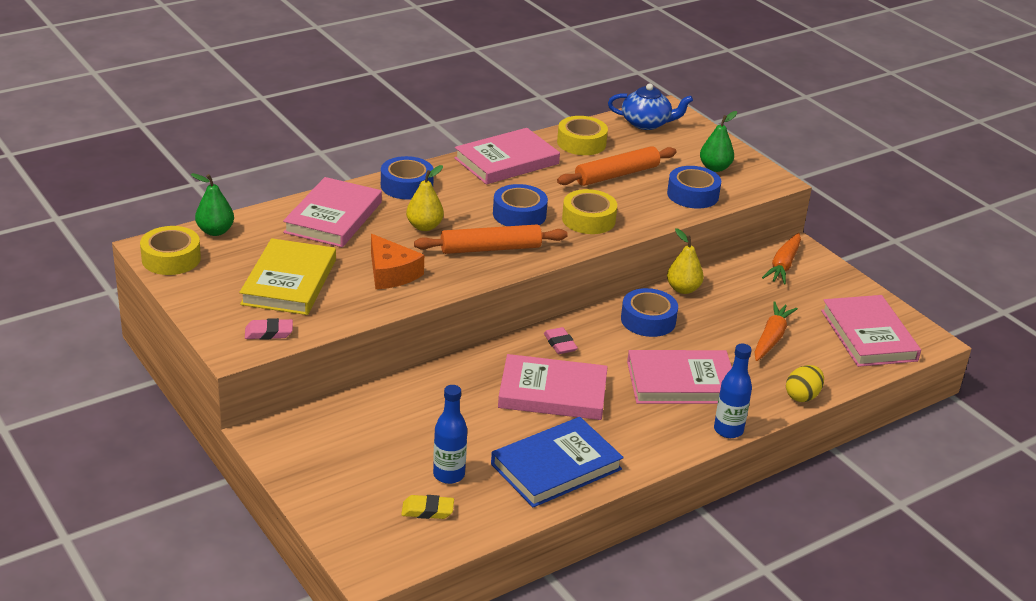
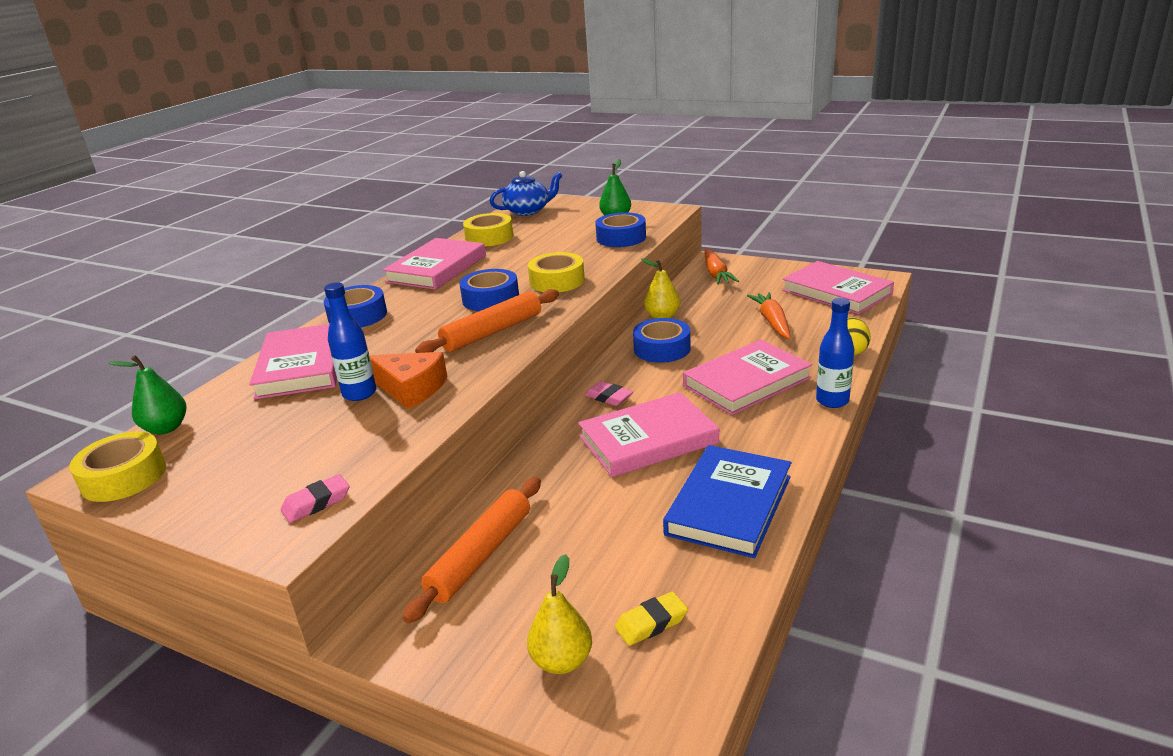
camera: 25 degrees left, 5 degrees down
(289, 282) = (299, 441): yellow book -> none
(424, 226) = (408, 339): yellow pear -> yellow pear (562, 661)
(449, 475) = (633, 569): blue bottle -> blue bottle (359, 393)
(616, 175) = (544, 246): orange rolling pin -> orange rolling pin (481, 556)

